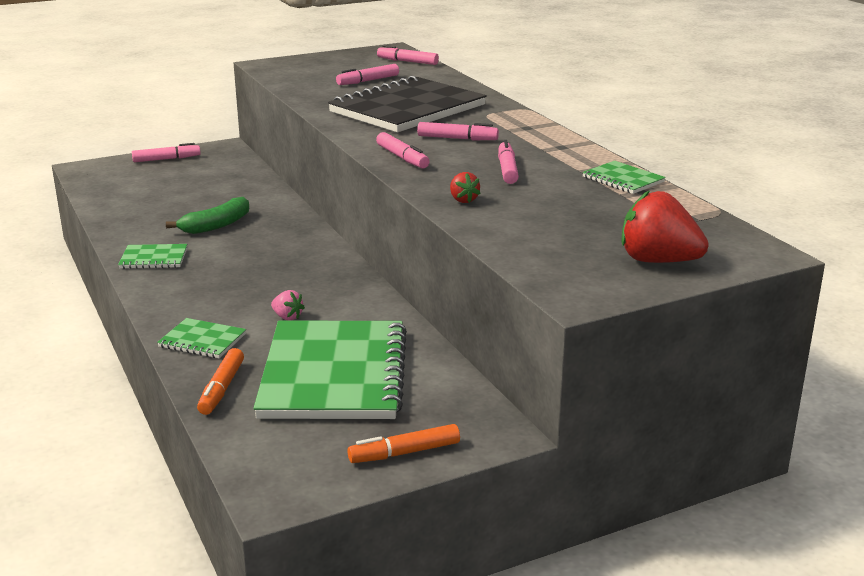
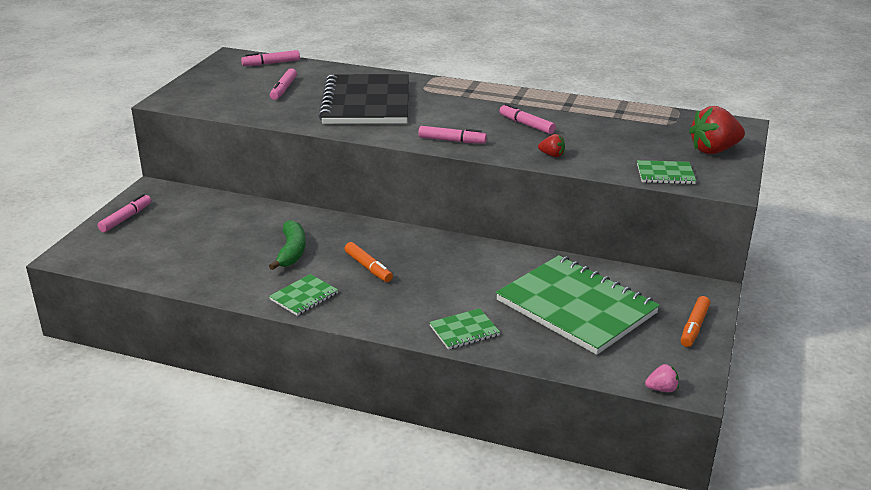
camera: 45 degrees left, 5 degrees up
(222, 388) = (540, 351): orange marker -> orange marker (368, 267)
(287, 317) = (478, 289): pink strawberry -> pink strawberry (661, 389)
(457, 138) = (449, 114): pink marker -> none
(623, 179) = (595, 107): green notebook -> green notebook (665, 174)

